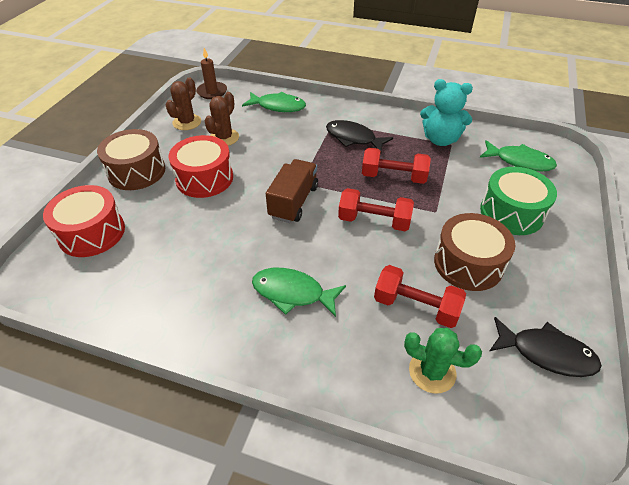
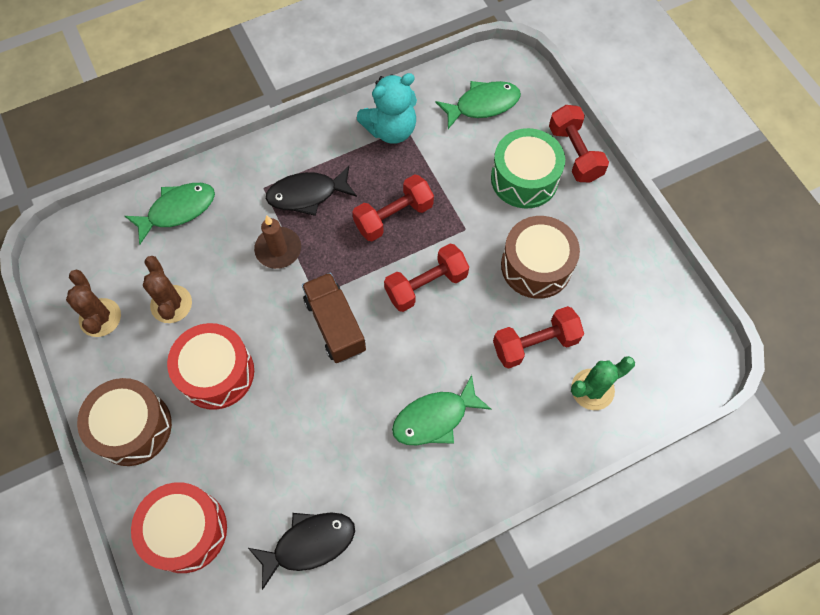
camera: 45 degrees left, 20 degrees up
(212, 92) = (70, 248): brown candle -> brown candle (278, 249)
(546, 353) = (648, 304): black fish -> black fish (309, 544)
(569, 223) = (574, 153): none -> red dumbbell

